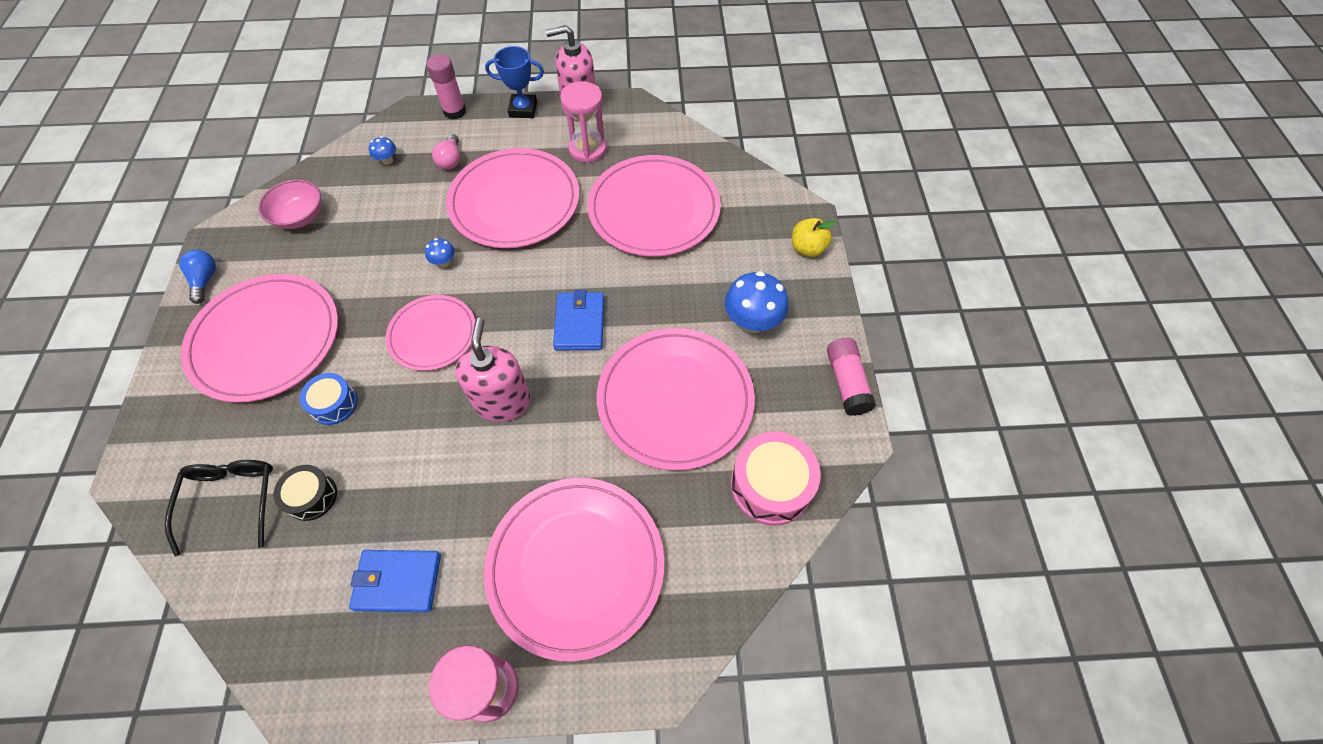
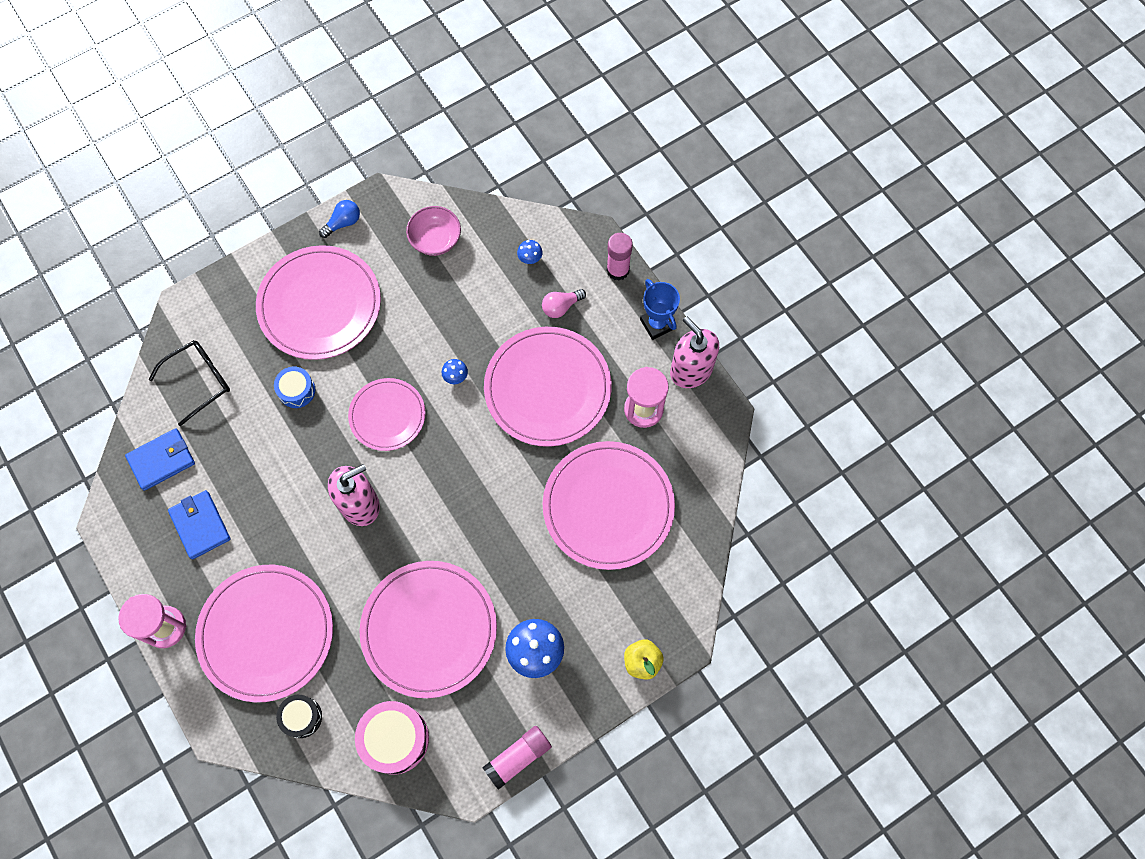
camera: 60 degrees right, 10 degrees up
(312, 496) = (226, 429): black drum -> black drum (301, 717)
(579, 323) = (457, 516): blue wallet -> blue wallet (162, 460)

